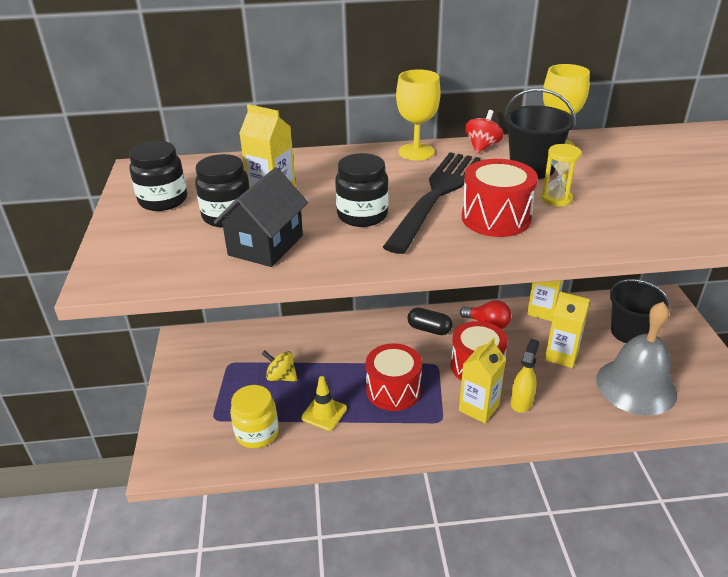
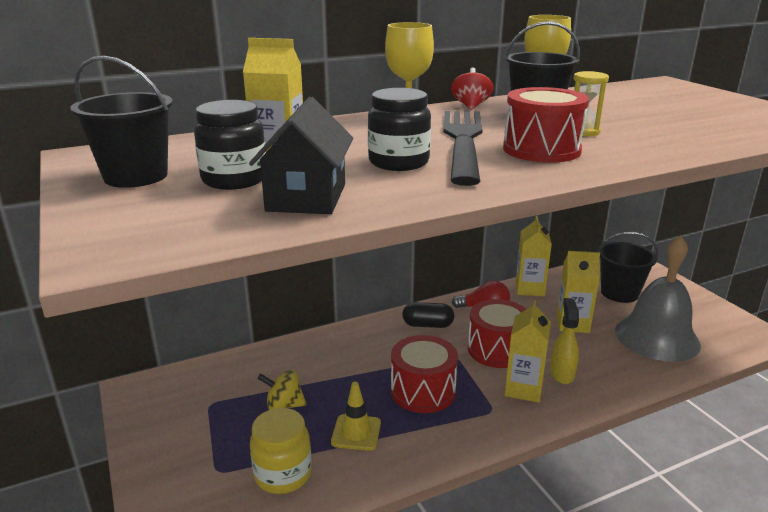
camera: 20 degrees left, 10 degrees down
(163, 200) = (136, 176): black jar -> black bucket

